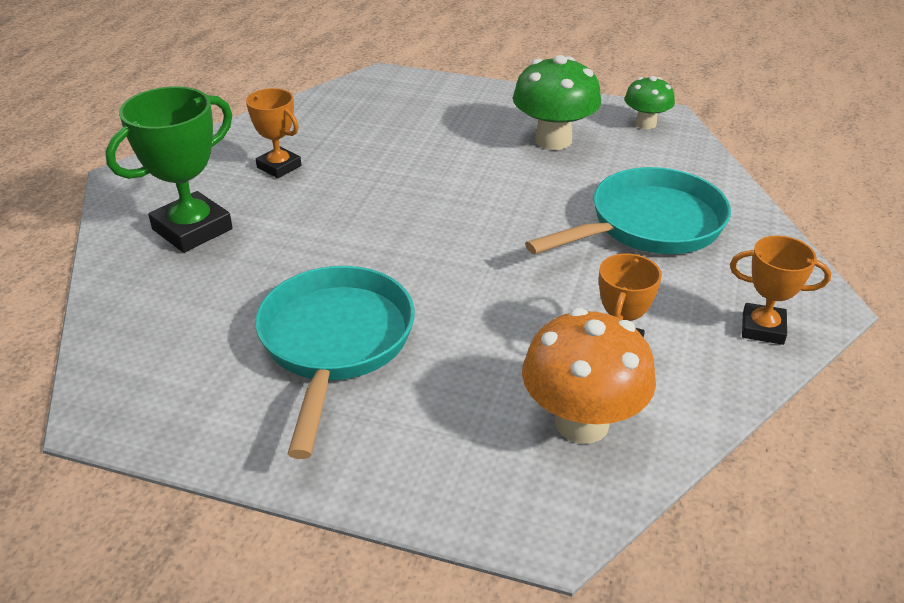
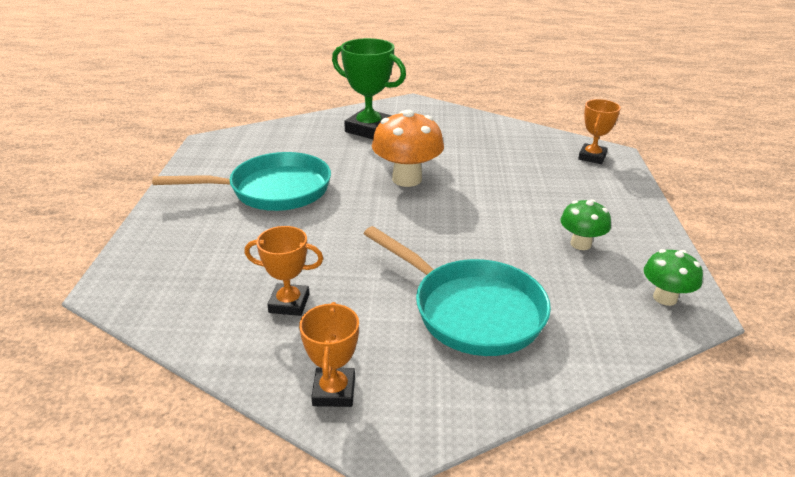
camera: 75 degrees right, 5 degrees down
(279, 167) = (452, 140): orange trophy -> orange trophy (592, 157)
(553, 140) = (580, 244): green mushroom -> green mushroom, size x0.59
(581, 423) = (204, 292): orange mushroom -> orange mushroom (407, 179)

